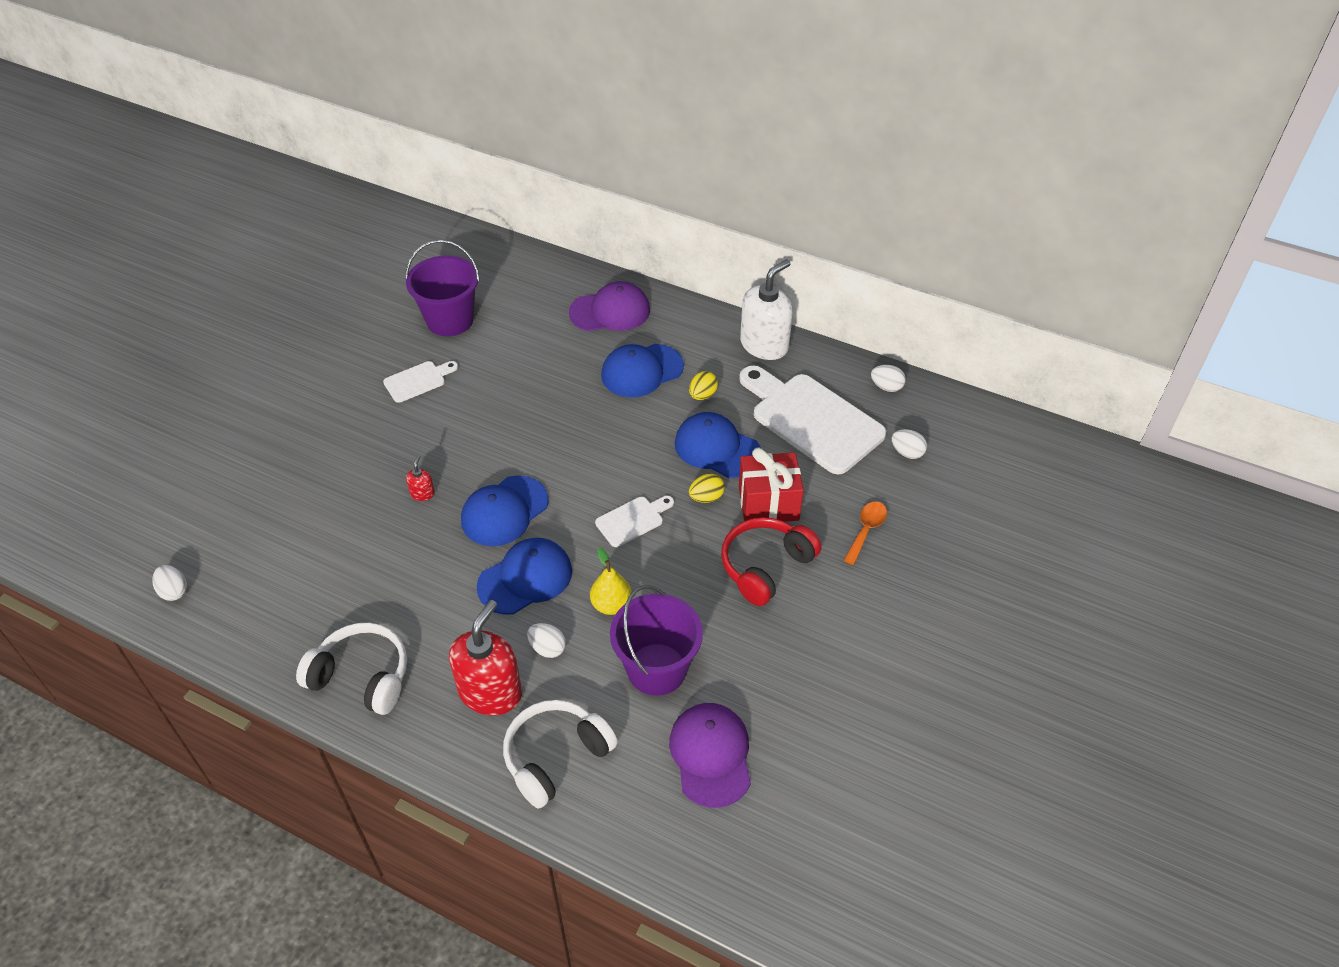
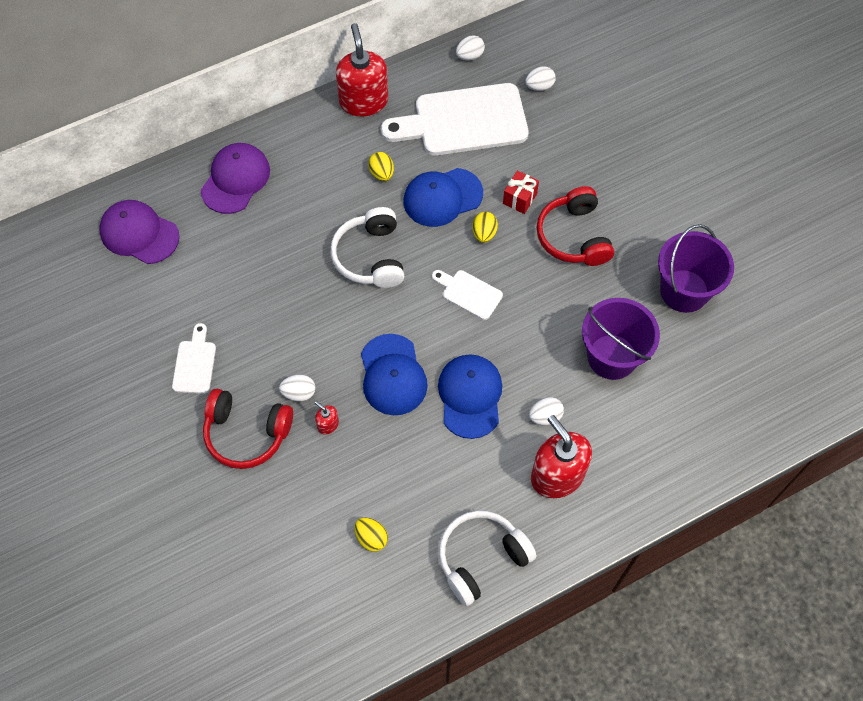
camera: 55 degrees left, 15 degrees up
(174, 591) = (288, 666): white egg -> white egg (299, 393)
(331, 583) = (371, 538): none -> yellow egg
(376, 446) = (246, 433): none -> red headphones
(450, 320) = (140, 301): purple bucket -> purple bucket (684, 291)
(556, 757) = (640, 462): white headphones -> white headphones (370, 257)
(611, 604) = (536, 353): yellow pear -> none
(632, 520) = (468, 293): white cutting board -> white cutting board turned 60 degrees counterclockwise
(642, 371) = (322, 197): blue cap -> none
(711, 755) = (702, 365): purple cap -> purple cap (139, 233)
(764, 345) = (363, 101): white soap dispenser -> red soap dispenser
(768, 503) = (519, 198): red gift -> red gift, size x0.58
(866, 530) = (588, 157): orange spoon -> none

